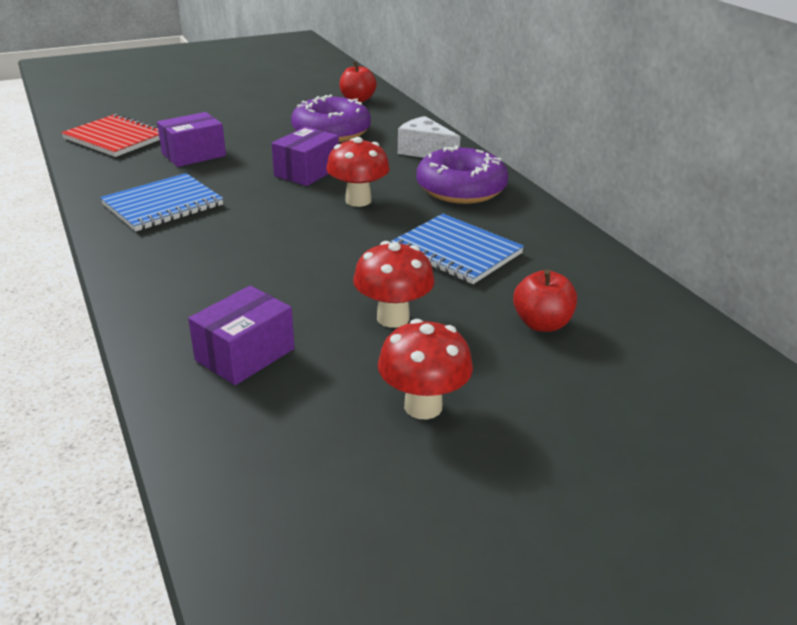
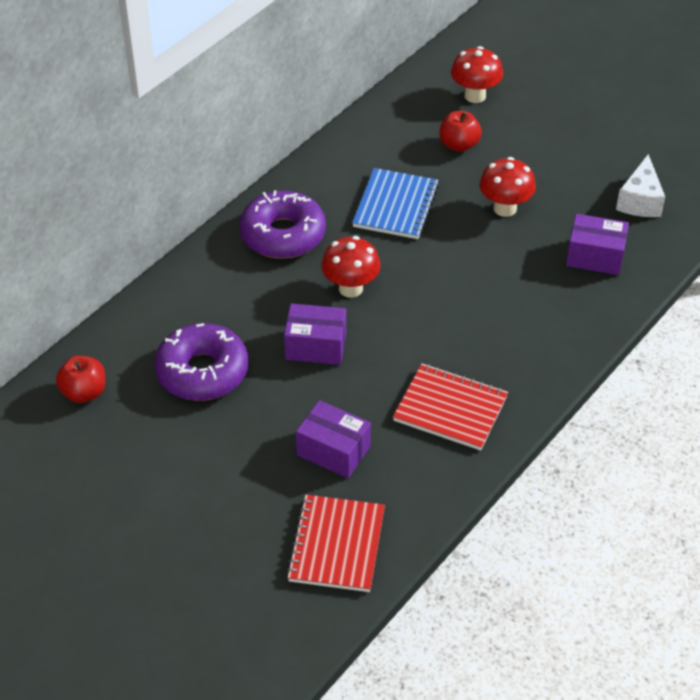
camera: 115 degrees left, 15 degrees up
(163, 205) = (450, 409): blue notebook -> red notebook
(423, 406) = (576, 169): red mushroom -> red mushroom (475, 96)
(425, 152) = (212, 283): white cheese -> white cheese (640, 201)

